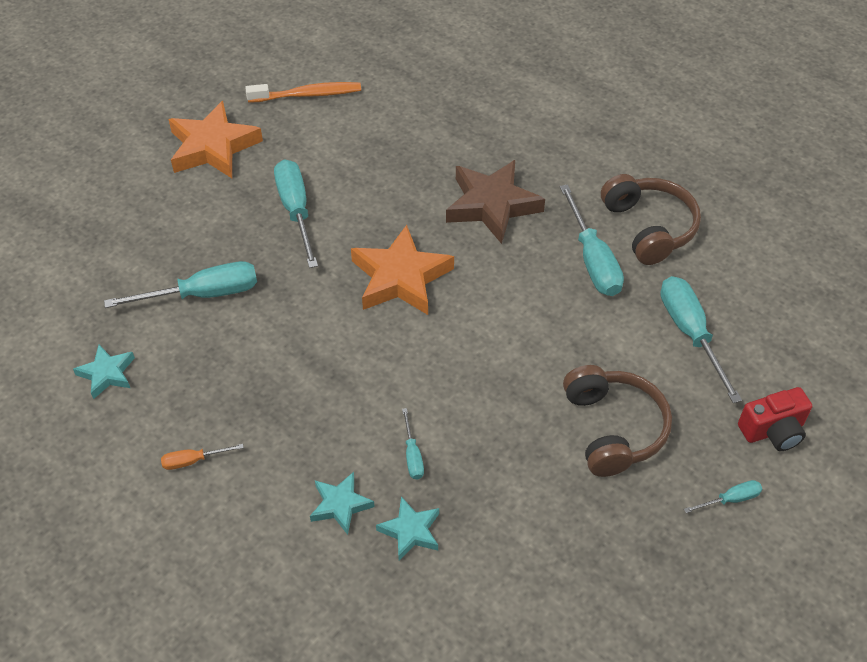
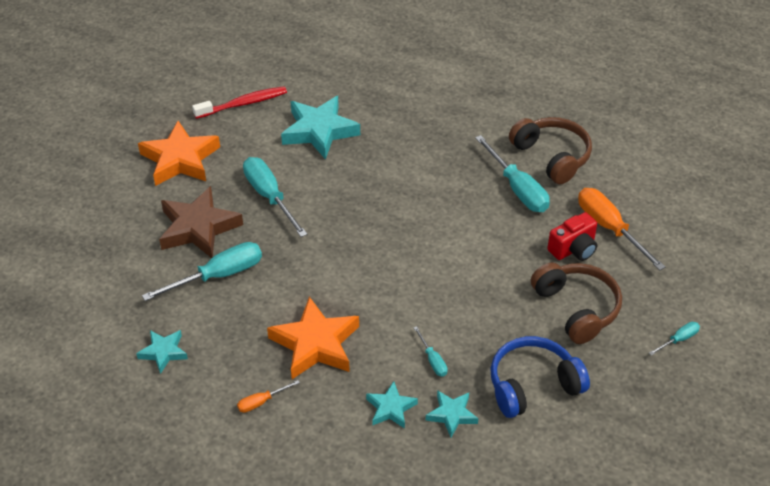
camera: 15 degrees left, 5 degrees down
(308, 95) = (243, 104): orange toothbrush -> red toothbrush
(382, 143) = (319, 131): none -> turquoise star
(401, 277) = (373, 231): orange star -> orange star (315, 344)
(492, 205) = (425, 162): brown star -> brown star (198, 228)
(524, 516) = (533, 385): none -> blue headphones
(690, 333) = (609, 228): turquoise screwdriver -> orange screwdriver
(773, 431) = (692, 285): red camera -> red camera (573, 249)

